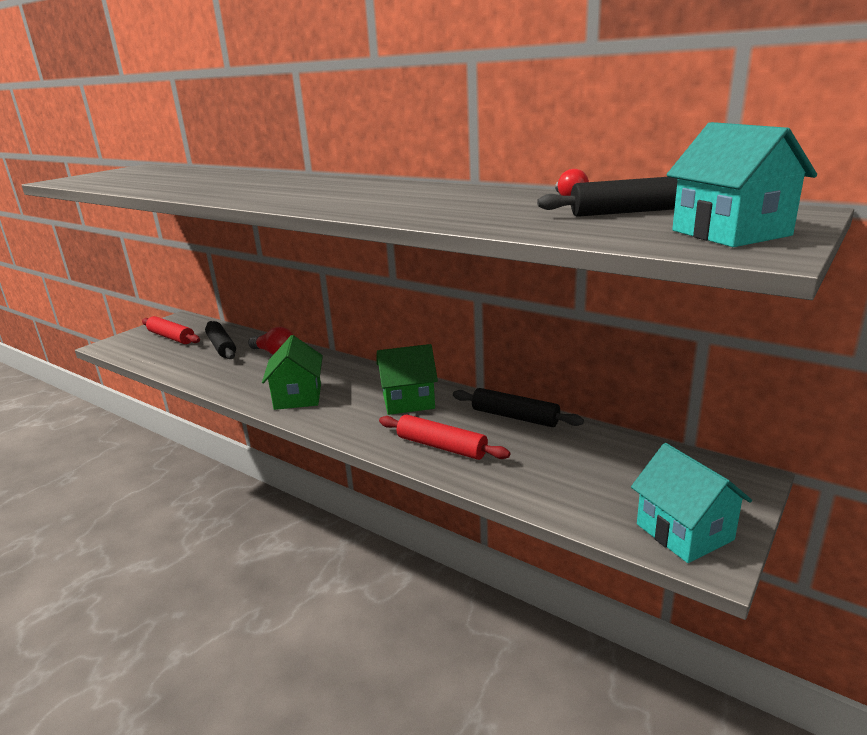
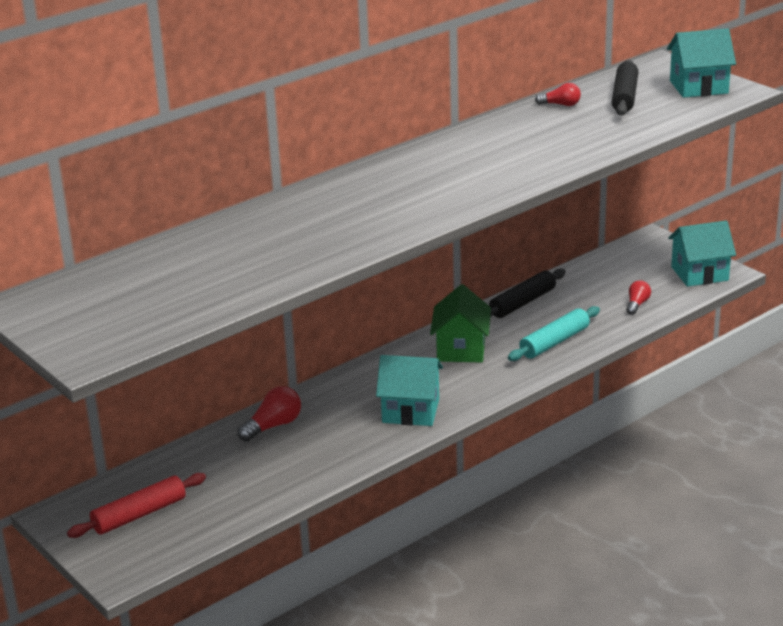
camera: 75 degrees left, 5 degrees up
(221, 347) = (216, 468): black rolling pin -> none
(298, 397) = (410, 411): green house -> turquoise house
(441, 446) = (554, 342): red rolling pin -> turquoise rolling pin
(558, 489) = (637, 304): none -> red light bulb

